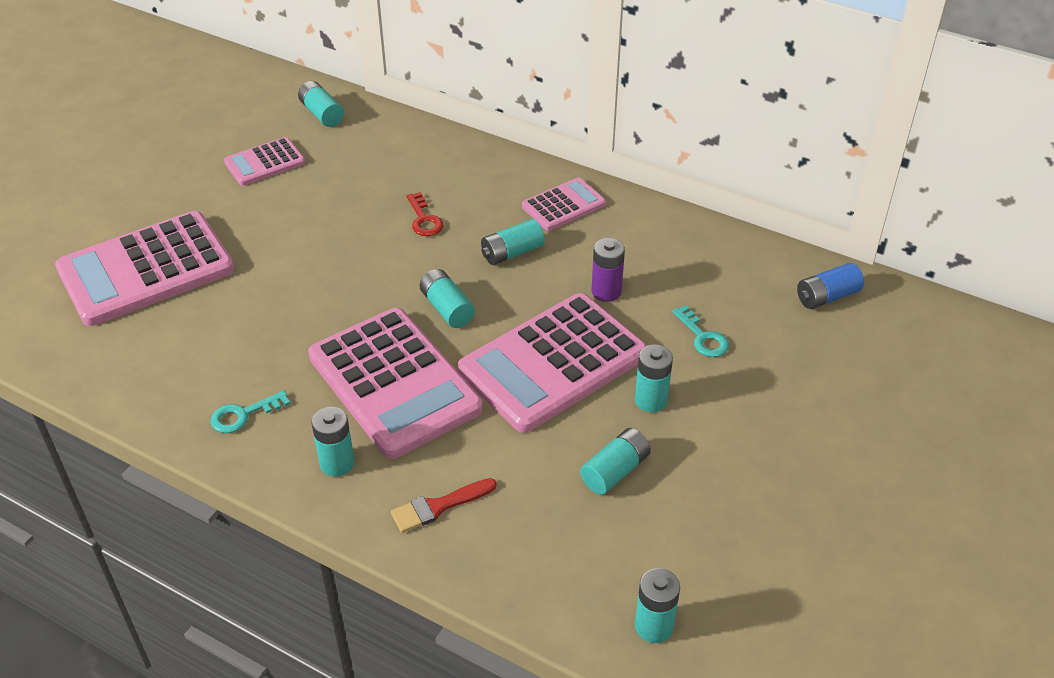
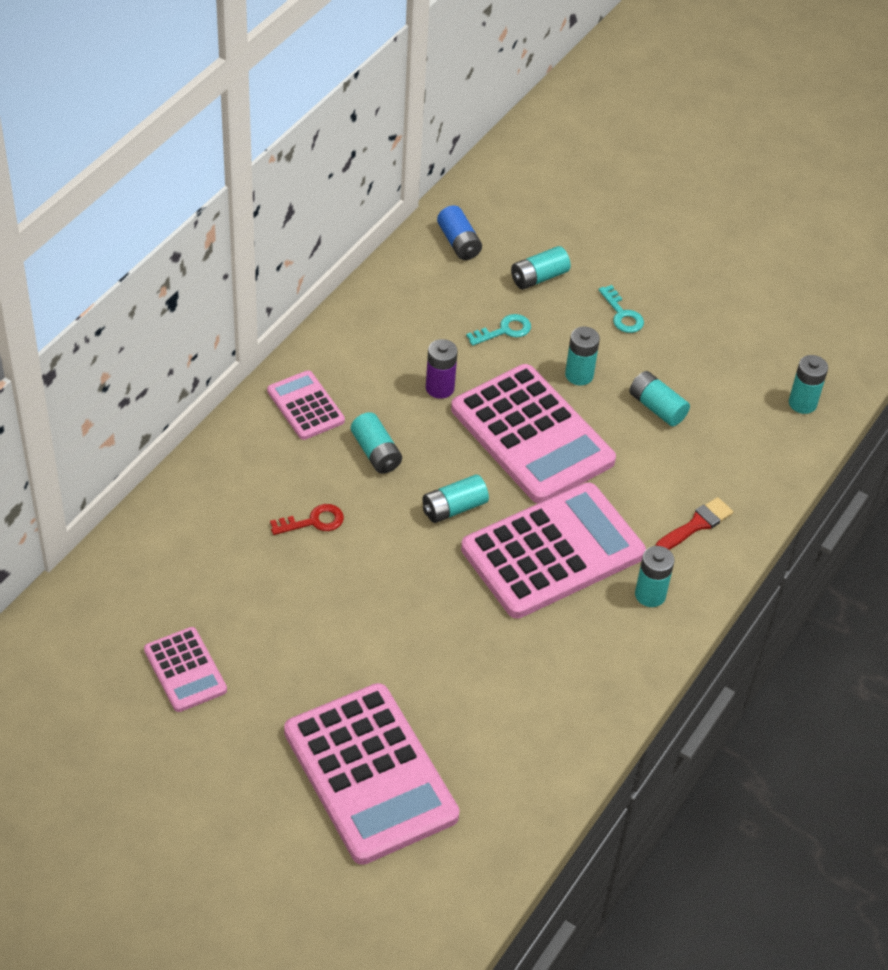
camera: 90 degrees left, 5 degrees up
(243, 415) = (591, 669): turquoise key -> turquoise key (622, 314)
(322, 114) = (93, 615): turquoise battery -> turquoise battery (539, 277)
(438, 507) = (696, 524): red brush -> red brush turned 105 degrees counterclockwise

